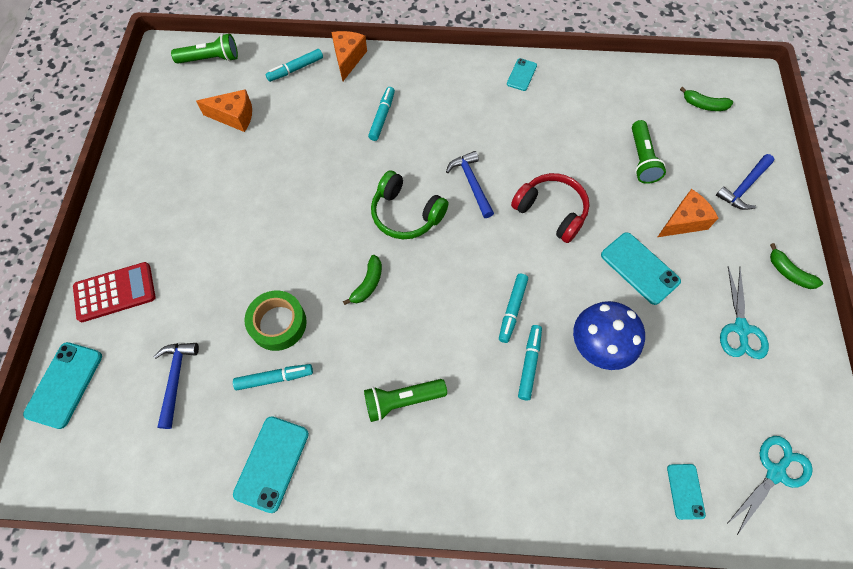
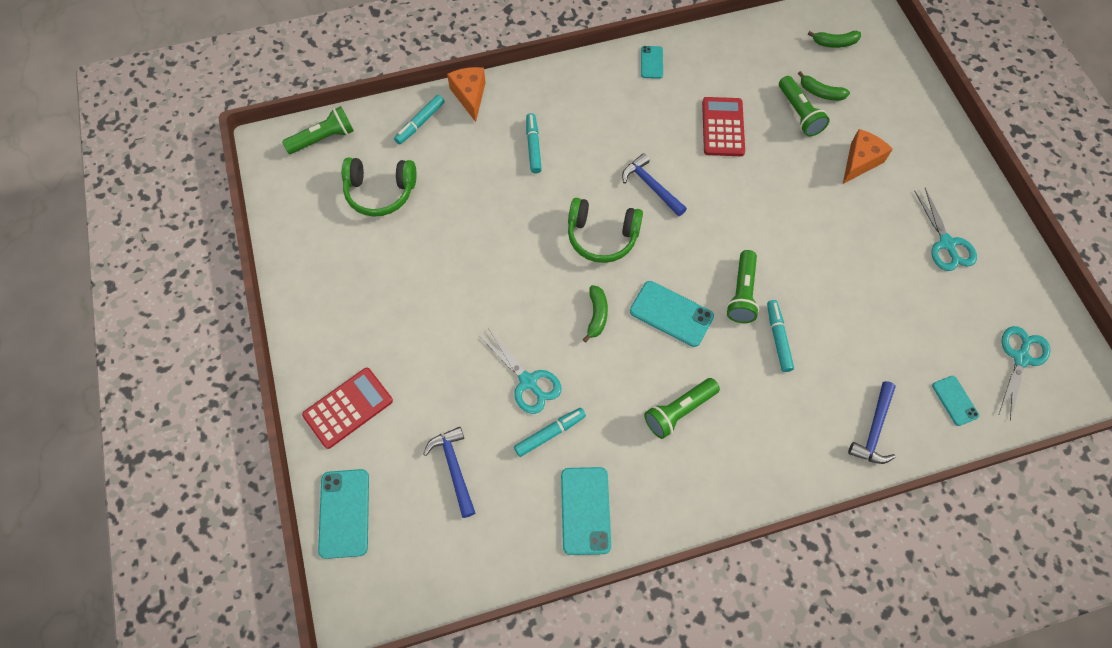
camera: 20 degrees left, 0 degrees up
(234, 116) = (380, 192): orange cheese -> green headphones
(278, 323) = (528, 382): green tape -> turquoise scissors
(512, 309) = (742, 294): turquoise marker -> green flashlight
(551, 211) = (737, 190): red headphones -> none
(562, 150) = (723, 127): none -> red calculator
(598, 346) = (832, 301): blue mushroom -> none
(639, 268) = (839, 218): turquoise phone -> turquoise phone (671, 314)
(743, 187) = (900, 112): blue hammer -> blue hammer (874, 429)
(788, 273) = (968, 180): green banana -> green banana (820, 93)

